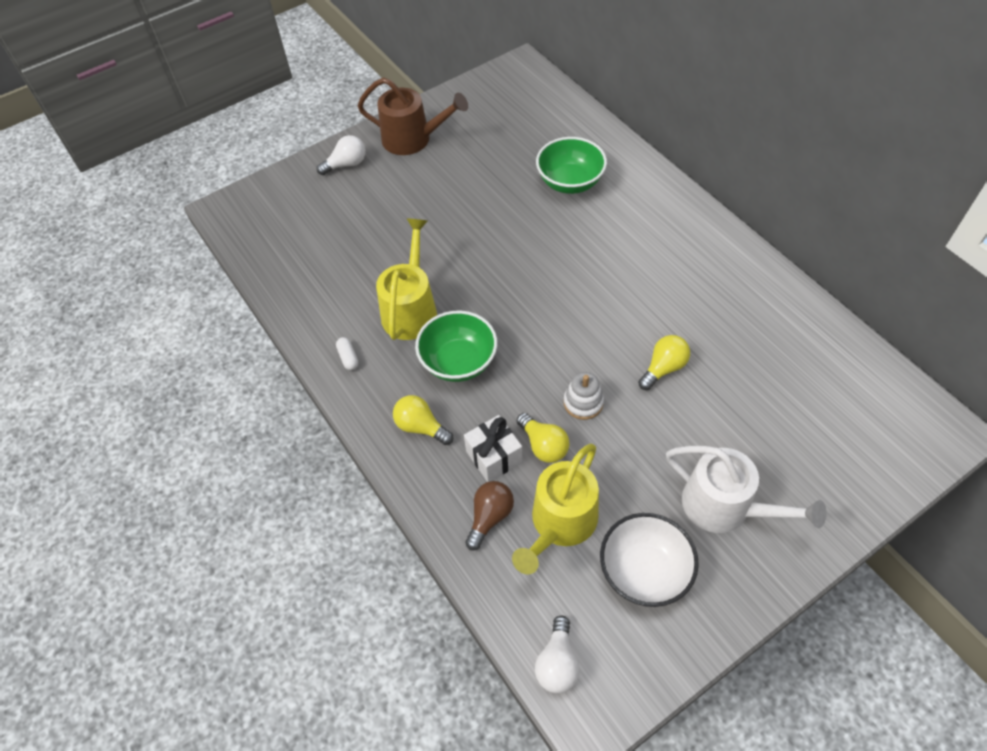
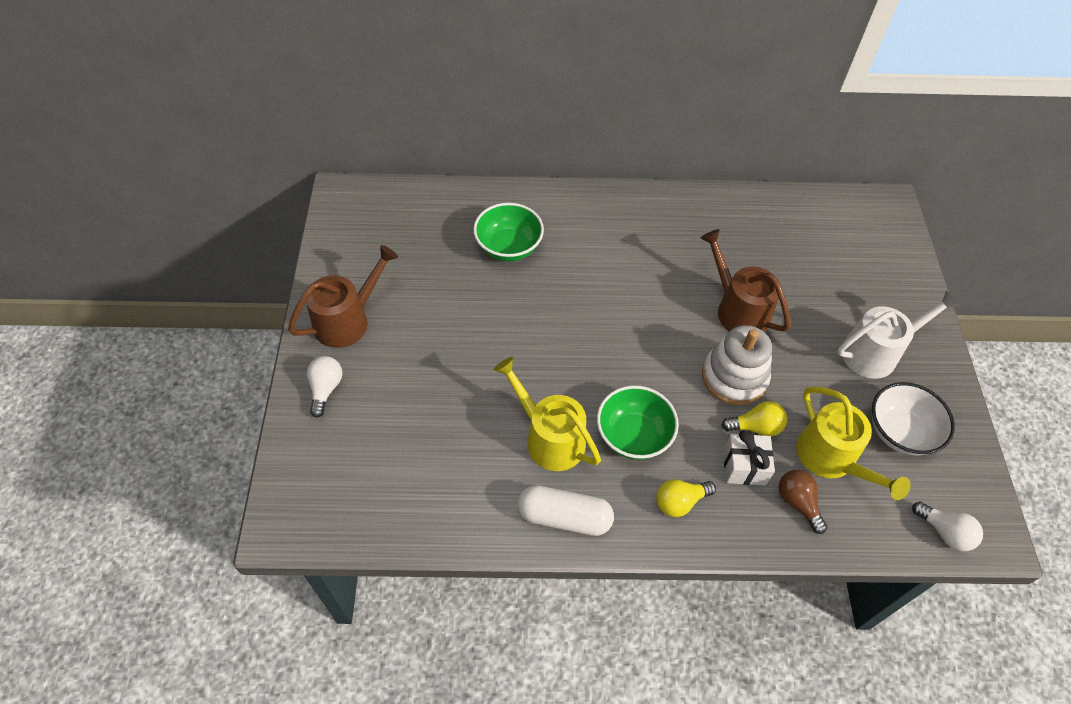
camera: 60 degrees left, 0 degrees up
(348, 357) = (564, 517): white capsule -> white capsule, size x2.33
(583, 402) = (734, 377): white stacking toy -> white stacking toy, size x1.81
(663, 368) = (738, 309): yellow light bulb -> brown watering can

